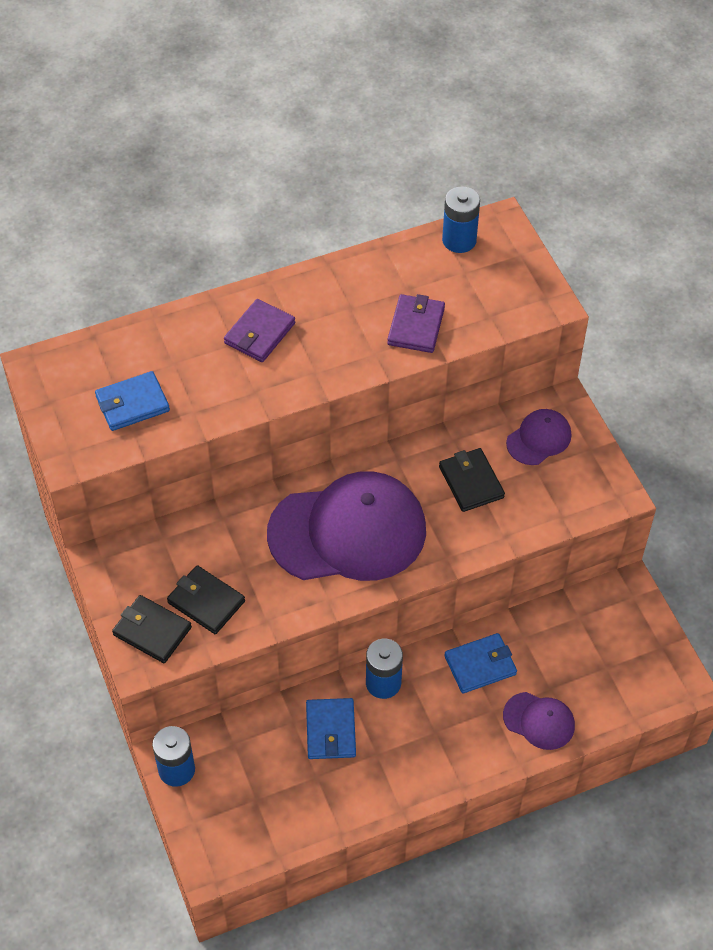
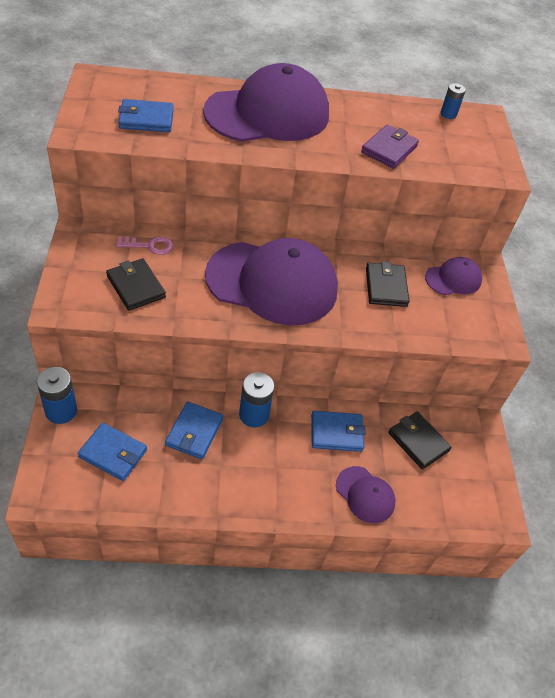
camera: 15 degrees right, 5 degrees down
(152, 631) = (82, 290): black wallet -> black wallet (418, 442)
(190, 543) = (149, 246): none -> pink key
(259, 333) = (267, 114): purple wallet -> purple cap
(259, 791) = (113, 453): none -> blue wallet
(459, 240) = (448, 114): blue battery -> blue battery, size x0.61

